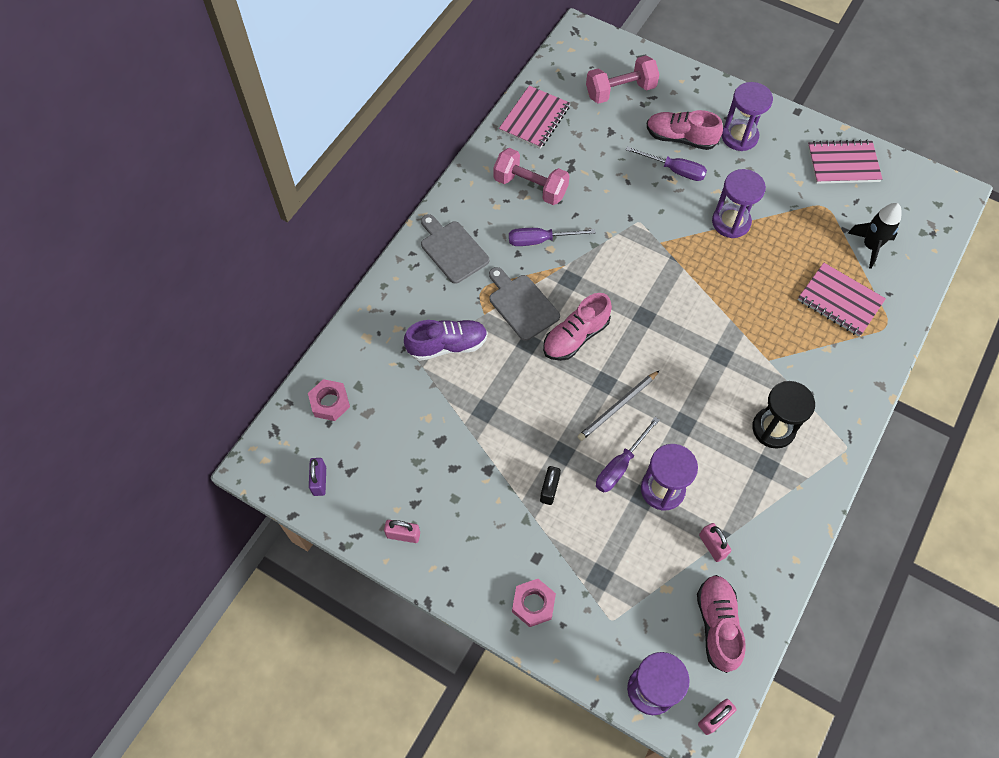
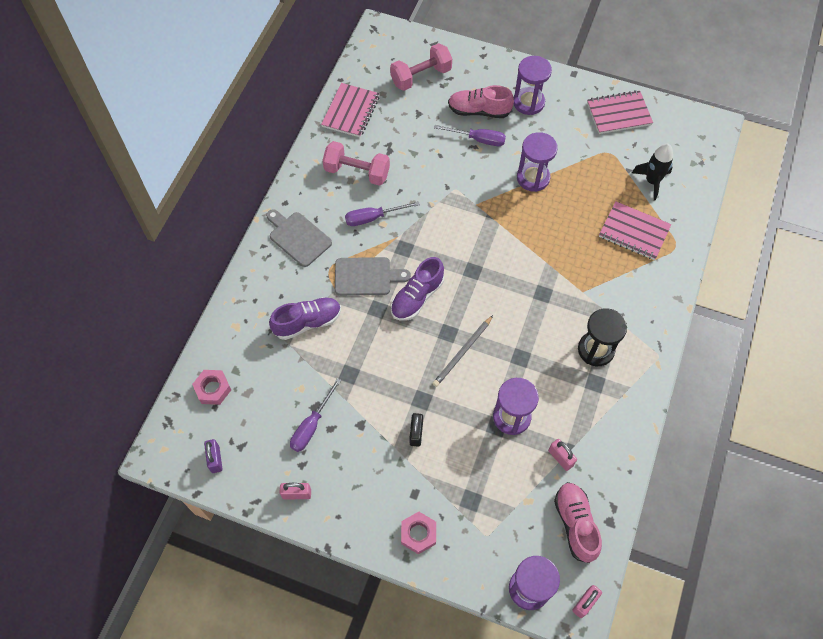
camera: 10 degrees left, 0 degrees up
(521, 305) = (366, 276): grey cutting board -> grey cutting board turned 135 degrees clockwise
(575, 337) = (417, 297): pink shoe -> purple shoe
(620, 465) = (473, 402): purple screwdriver -> purple screwdriver (311, 425)

